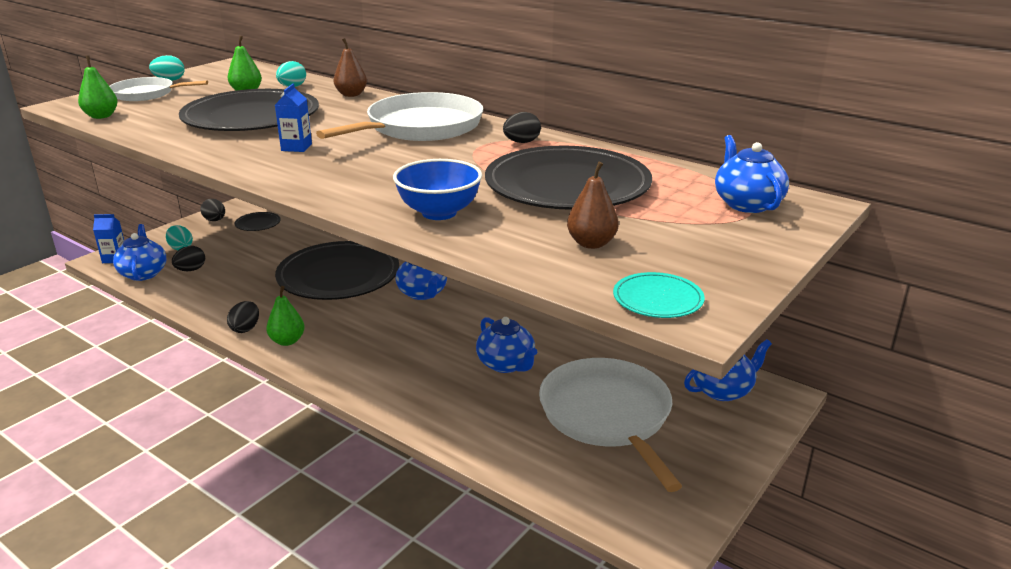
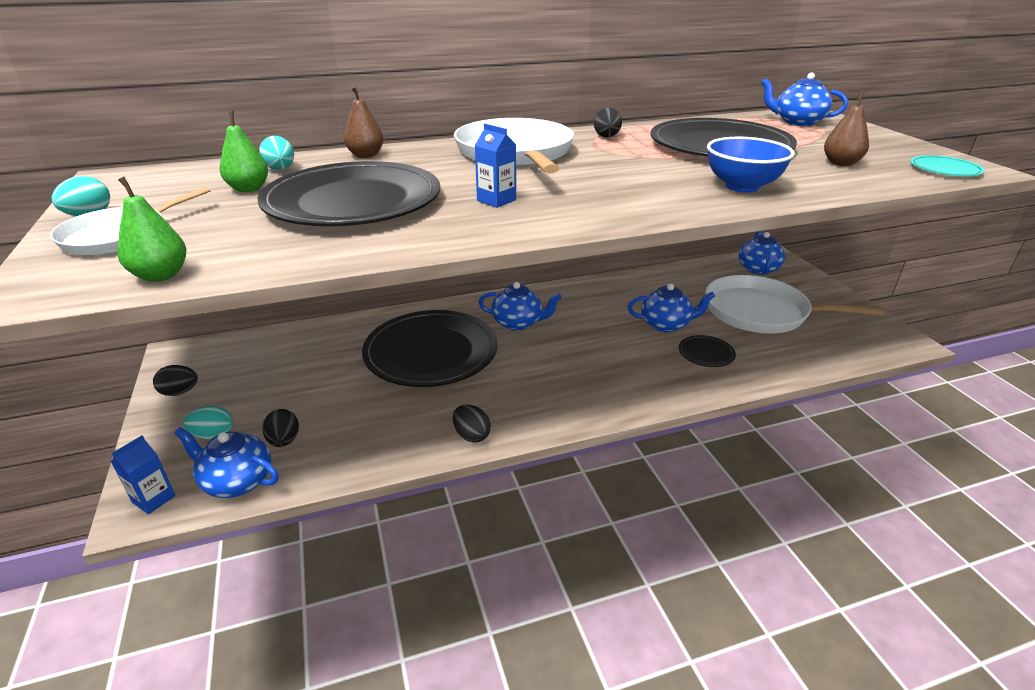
camera: 55 degrees left, 5 degrees up
(258, 224) = (240, 366): black plate -> black plate (706, 353)
(287, 341) = (525, 416): green pear -> none

